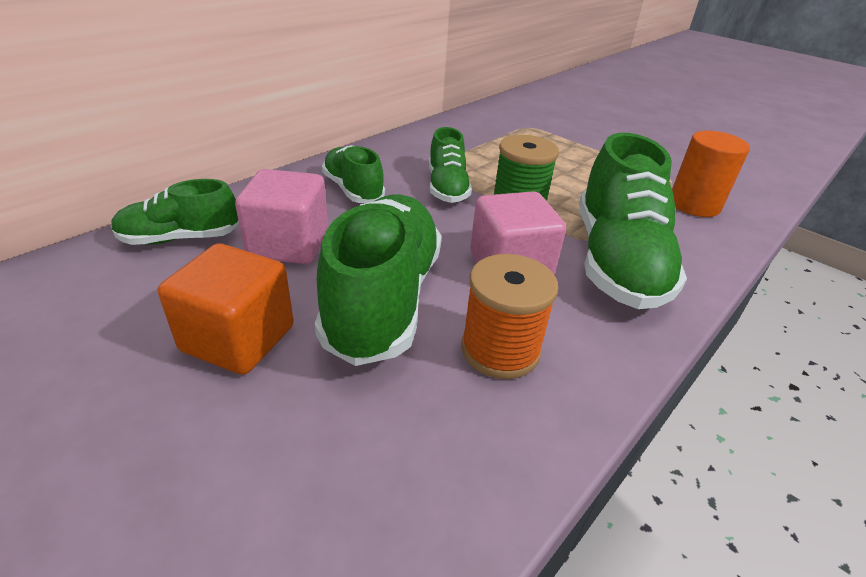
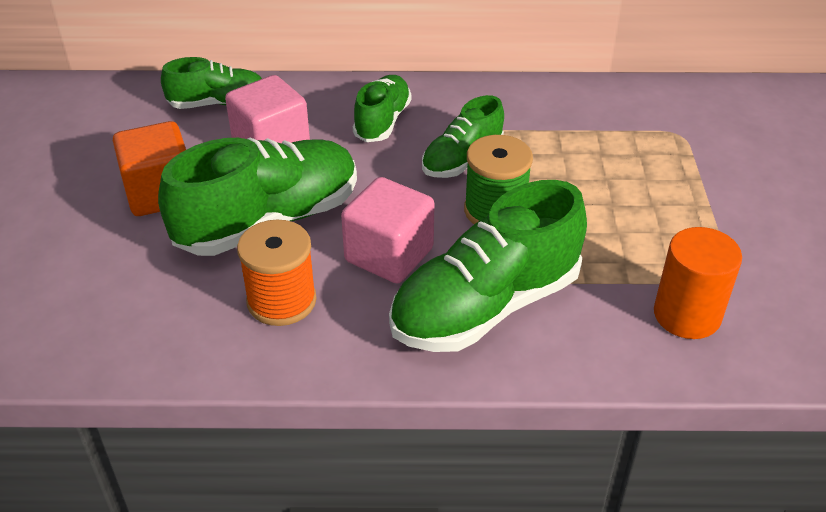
camera: 50 degrees right, 5 degrees up
(180, 238) = (218, 103): green shoe -> green shoe turned 135 degrees clockwise

